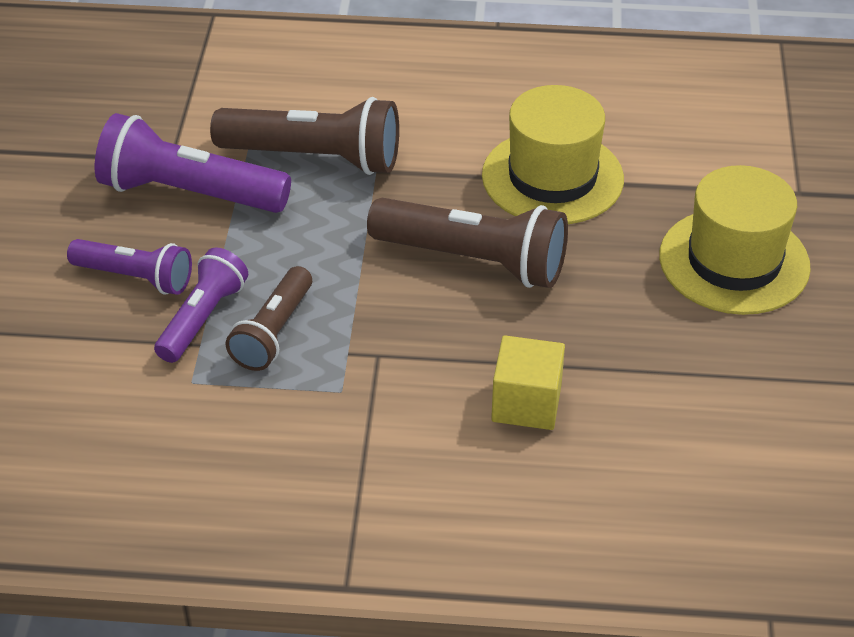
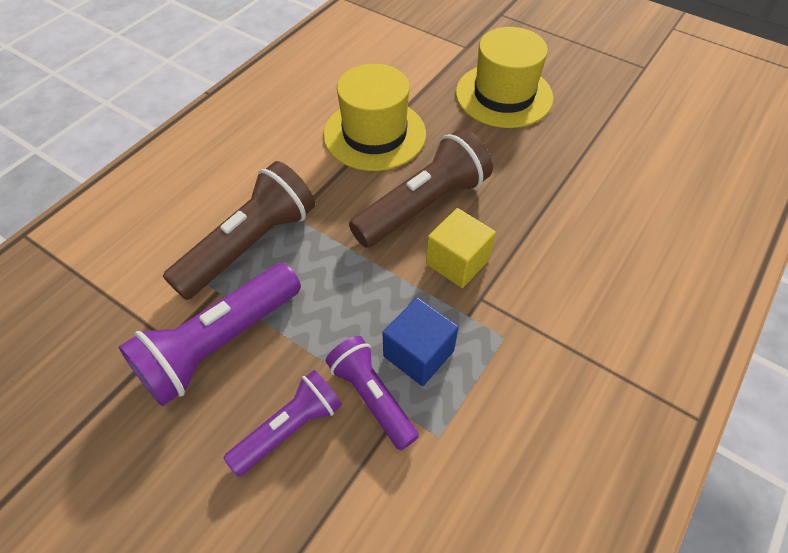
camera: 60 degrees left, 10 degrees up
(273, 332) = (418, 353): brown flashlight -> blue cube
(526, 403) = (570, 239): yellow cube -> yellow cube (457, 262)

